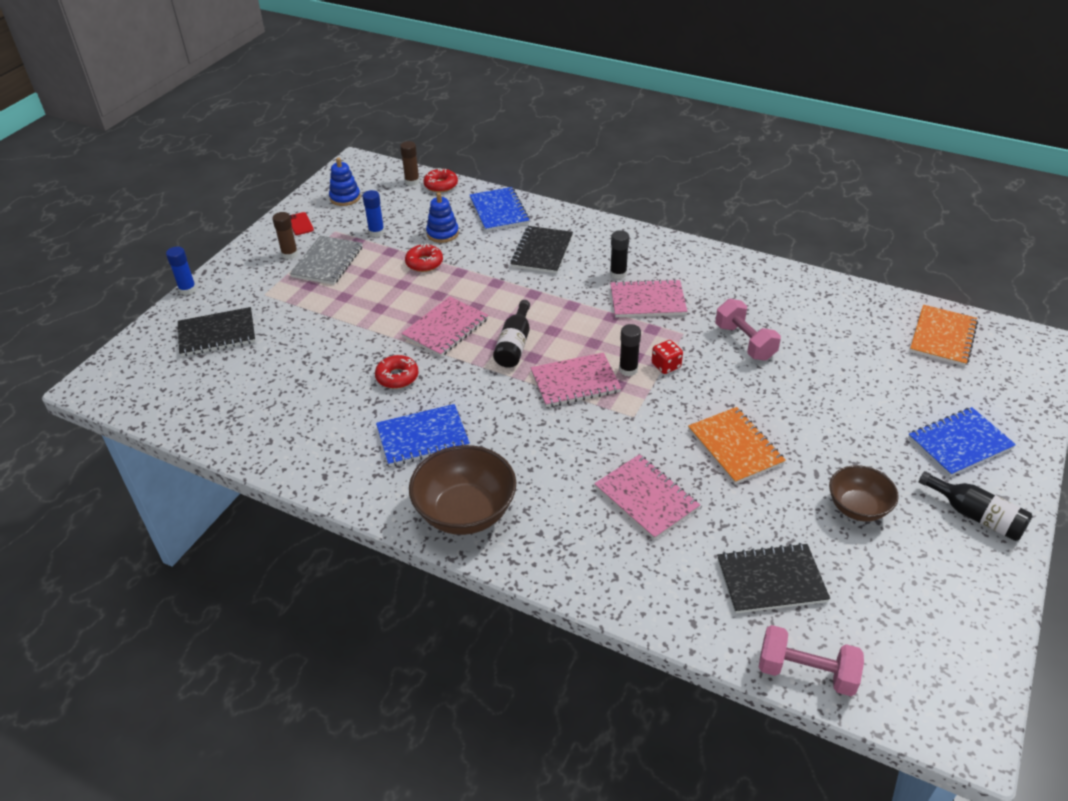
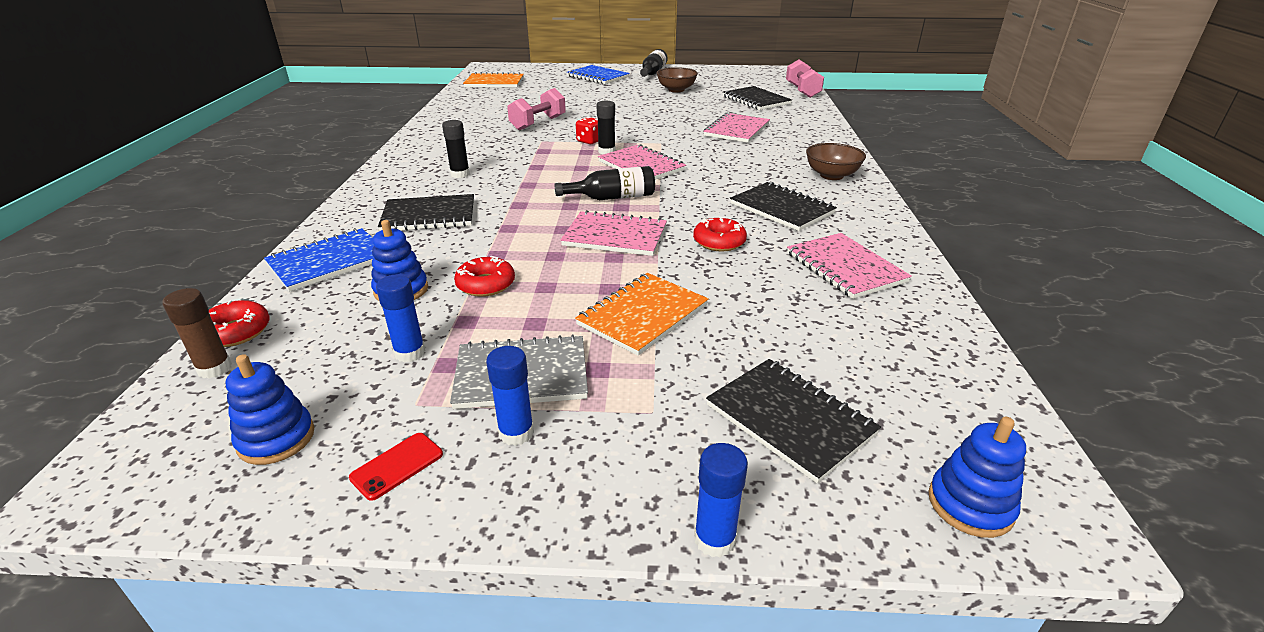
camera: 115 degrees left, 10 degrees down
(125, 363) = (970, 505): none -> blue stacking toy
(290, 254) = (516, 433): brown glue stick -> blue glue stick
(423, 437) = (781, 208): blue notebook -> black notebook
(465, 512) = (831, 175): brown bowl -> brown bowl, size x0.63
(647, 301) = (500, 157): pink notebook -> pink notebook (845, 268)
(735, 447) = (658, 115): orange notebook -> orange notebook (642, 315)

